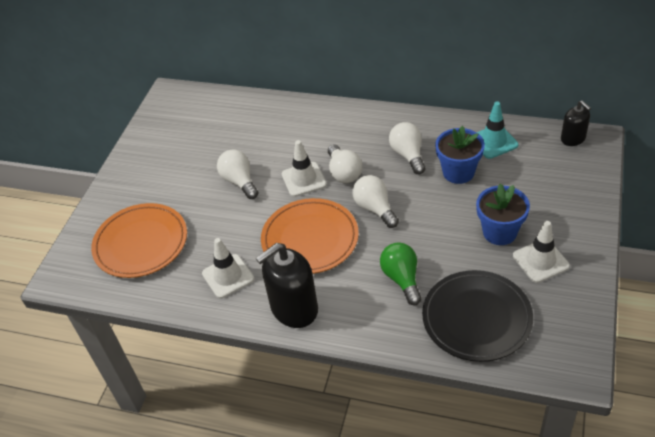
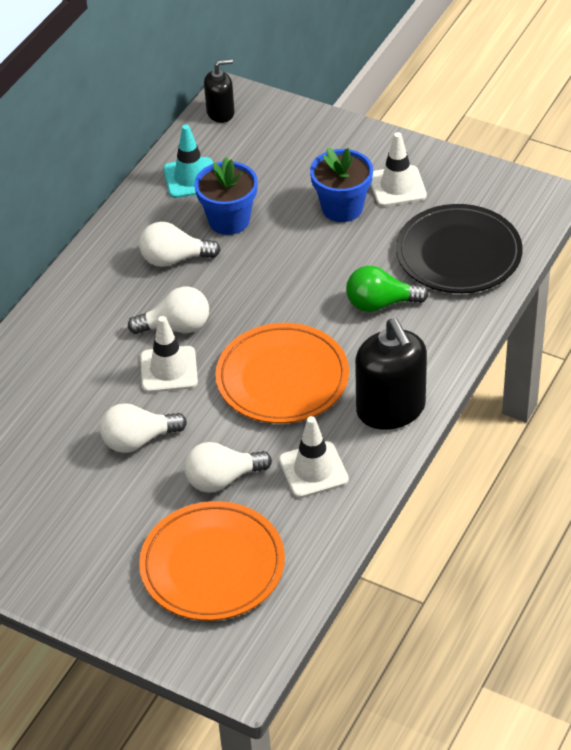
camera: 80 degrees left, 0 degrees up
(375, 208) = (256, 307): white light bulb -> white light bulb (222, 479)

